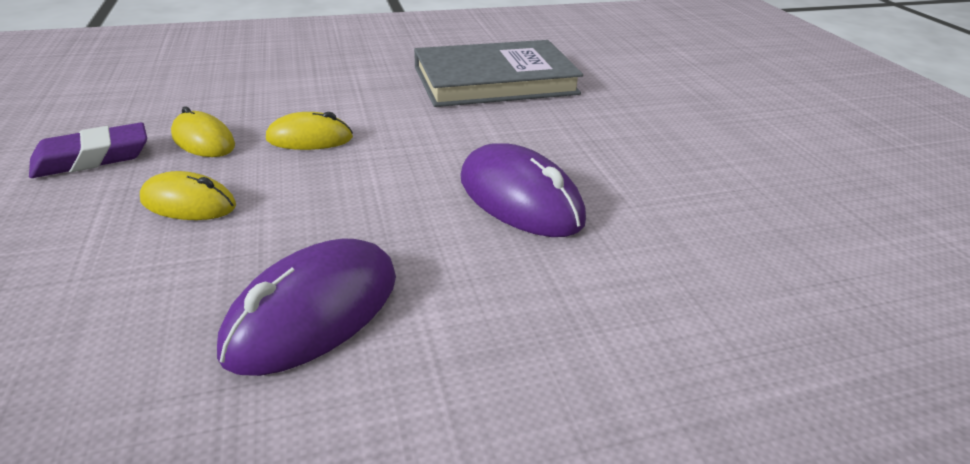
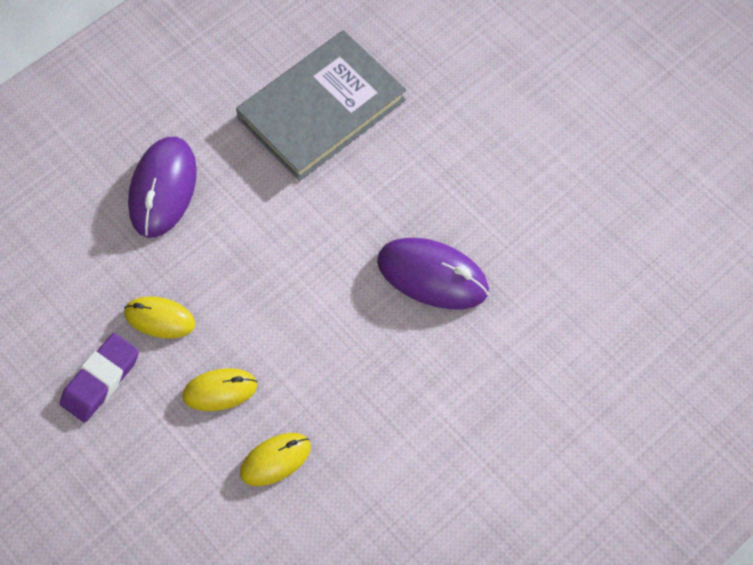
camera: 25 degrees left, 30 degrees up
(309, 139) = (237, 276): yellow mouse -> yellow mouse (275, 460)
(314, 313) = (377, 439): purple mouse -> purple mouse (163, 189)

